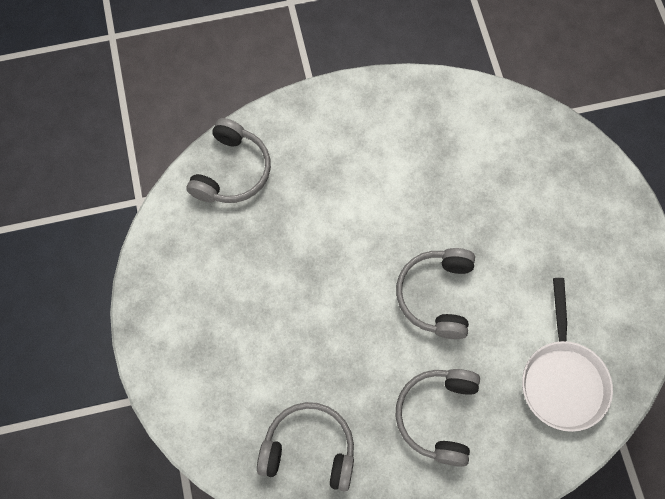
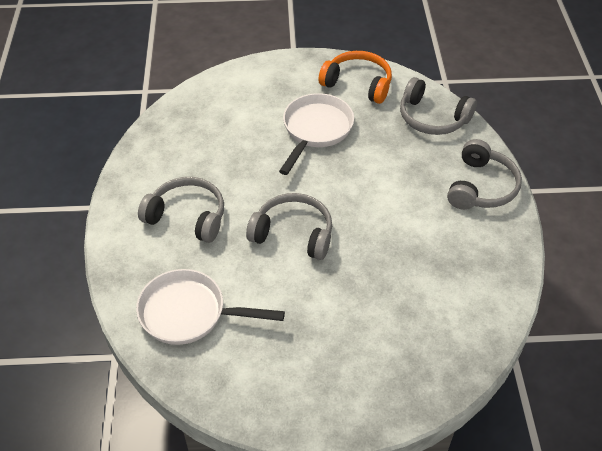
camera: 100 degrees right, 20 degrees down
(182, 260) = (358, 84): none -> orange headphones
(273, 297) = (315, 130): none -> white pan
(309, 449) = (189, 136): grey headphones -> grey headphones (481, 187)

